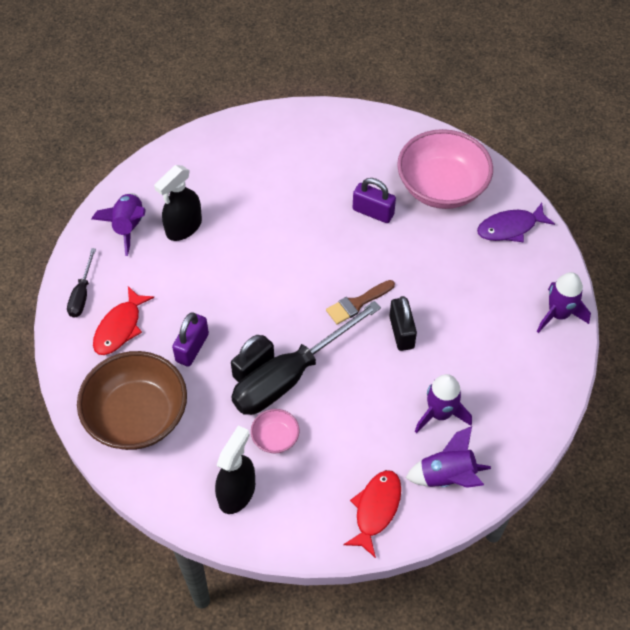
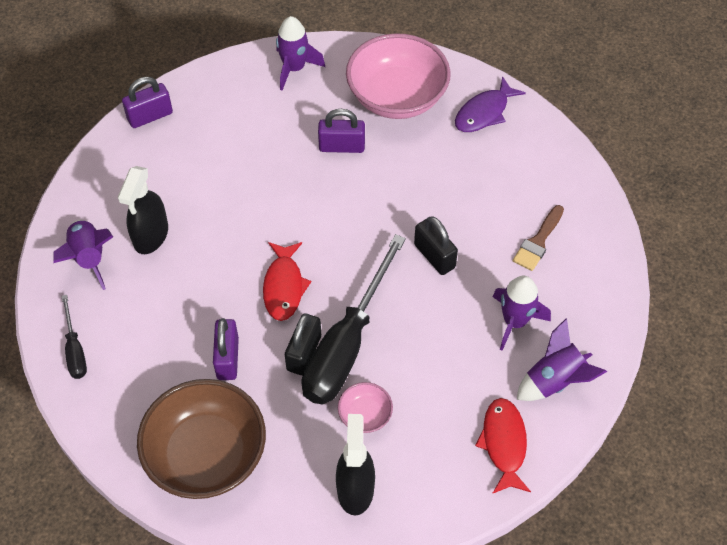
camera: 25 degrees left, 0 degrees up
(120, 327) = (137, 369): red fish -> red fish (284, 287)
(232, 131) = (150, 116): none -> purple padlock
(357, 303) = (375, 244): brown brush -> brown brush (538, 241)
(558, 314) = (574, 179): purple rocket -> purple rocket (294, 68)

